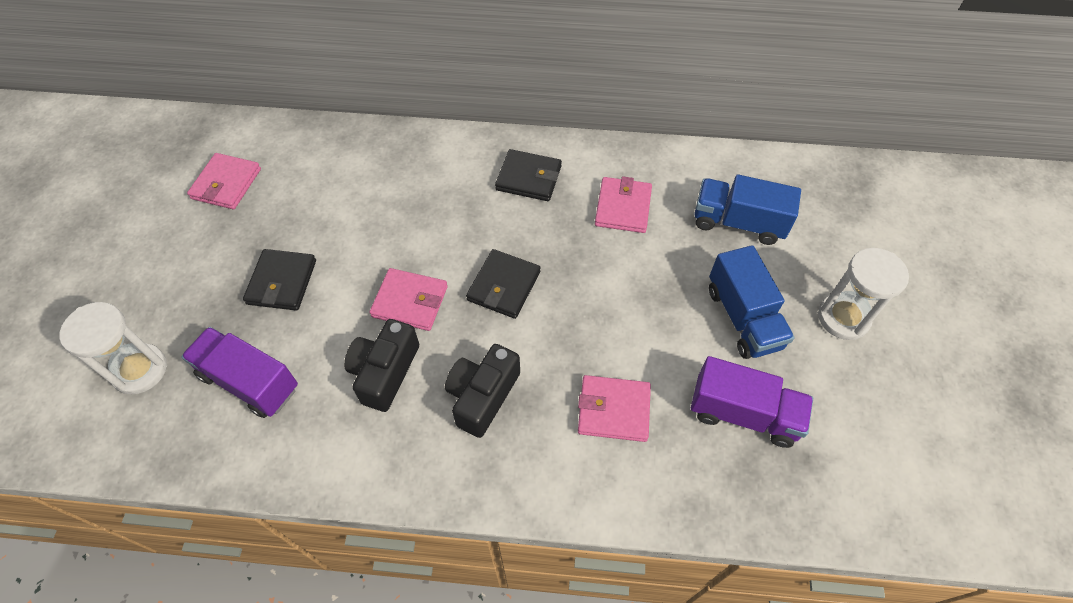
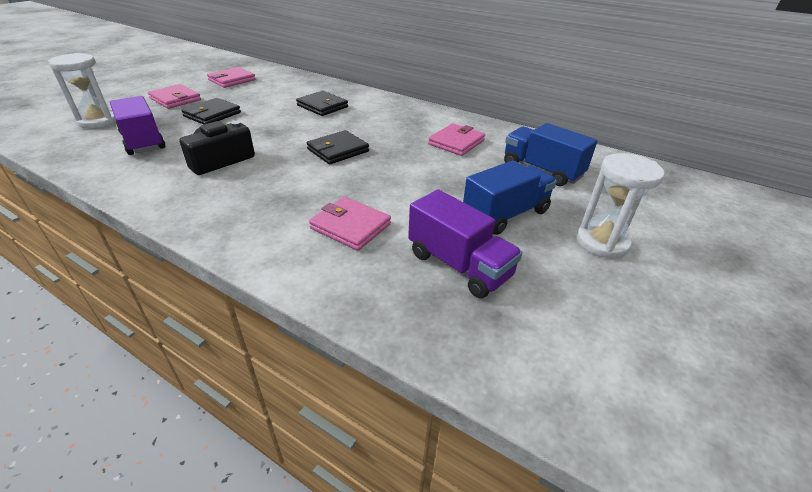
camera: 25 degrees right, 20 degrees down
(410, 302) = (272, 140): pink wallet -> pink wallet (175, 99)
(482, 396) = (266, 189): black camera -> none
(529, 178) = (403, 117): black wallet -> black wallet (322, 106)
(743, 318) = (505, 215): blue truck -> blue truck turned 135 degrees counterclockwise

